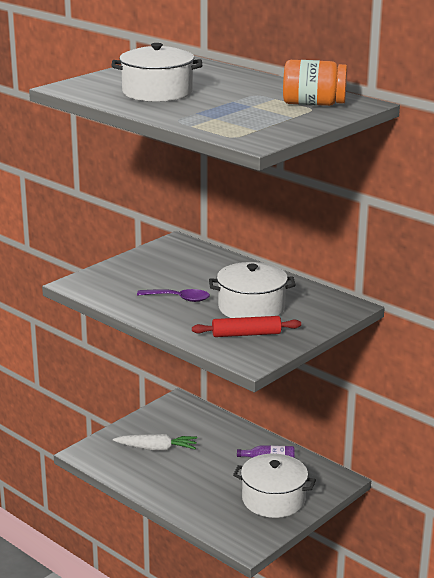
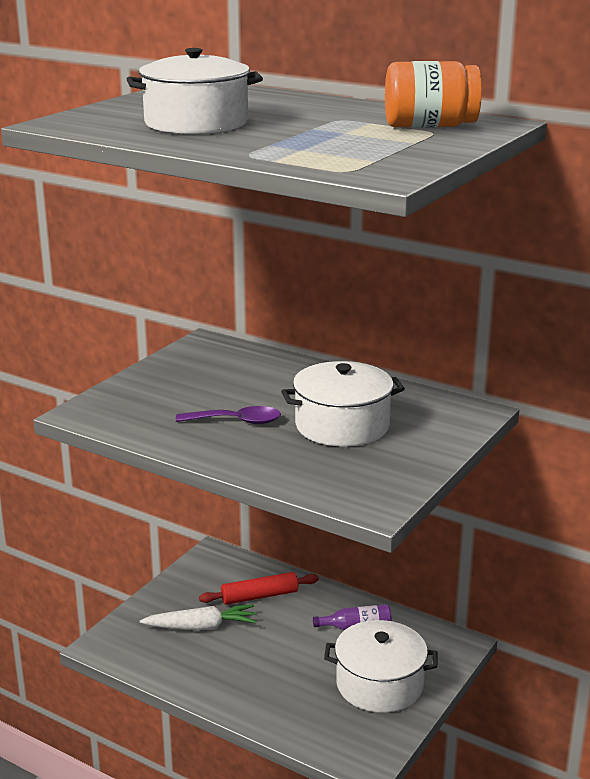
camera: 10 degrees left, 0 degrees up
(246, 334) = (351, 465): red rolling pin -> red rolling pin (259, 596)

